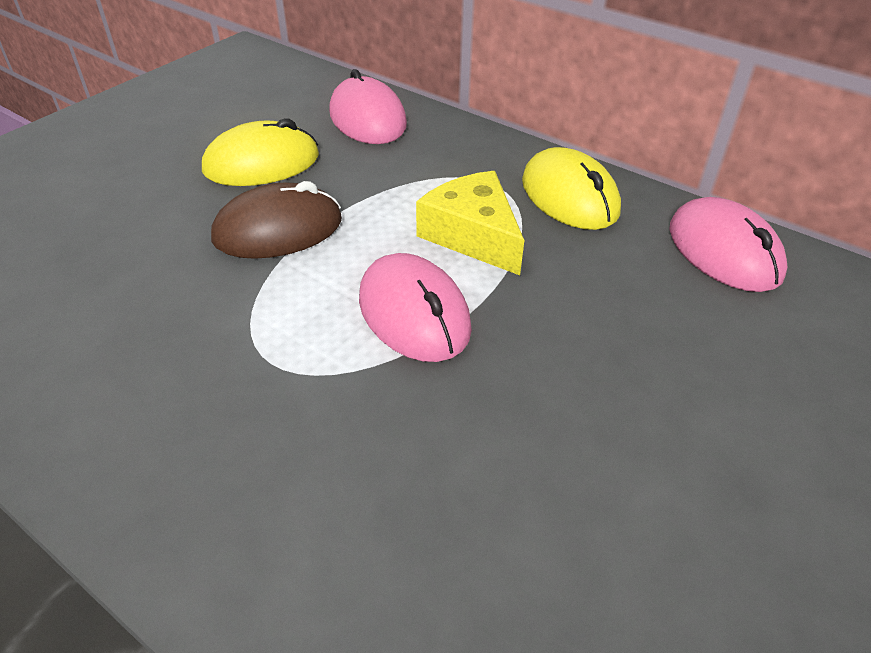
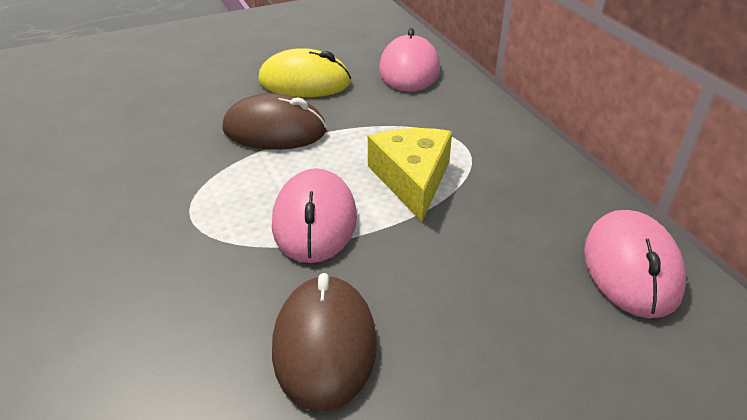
camera: 30 degrees right, 5 degrees down
(537, 433) = (325, 345): none -> brown mouse
(569, 196) = (523, 175): yellow mouse -> none

